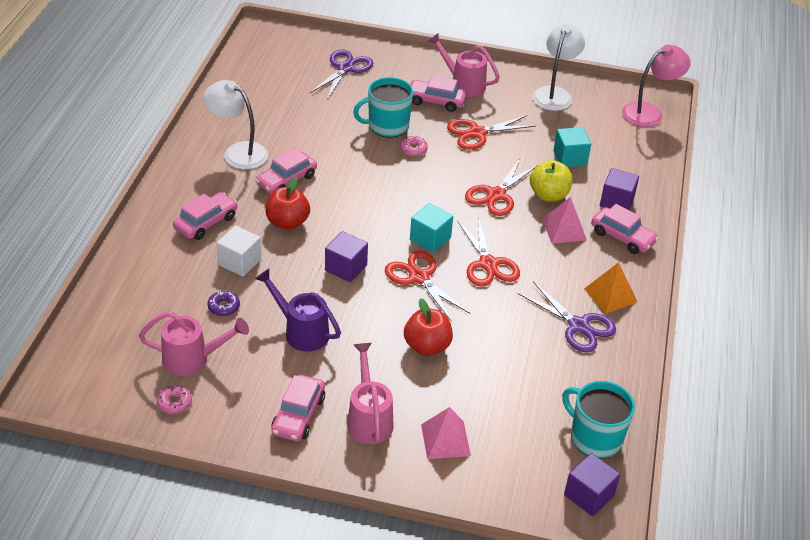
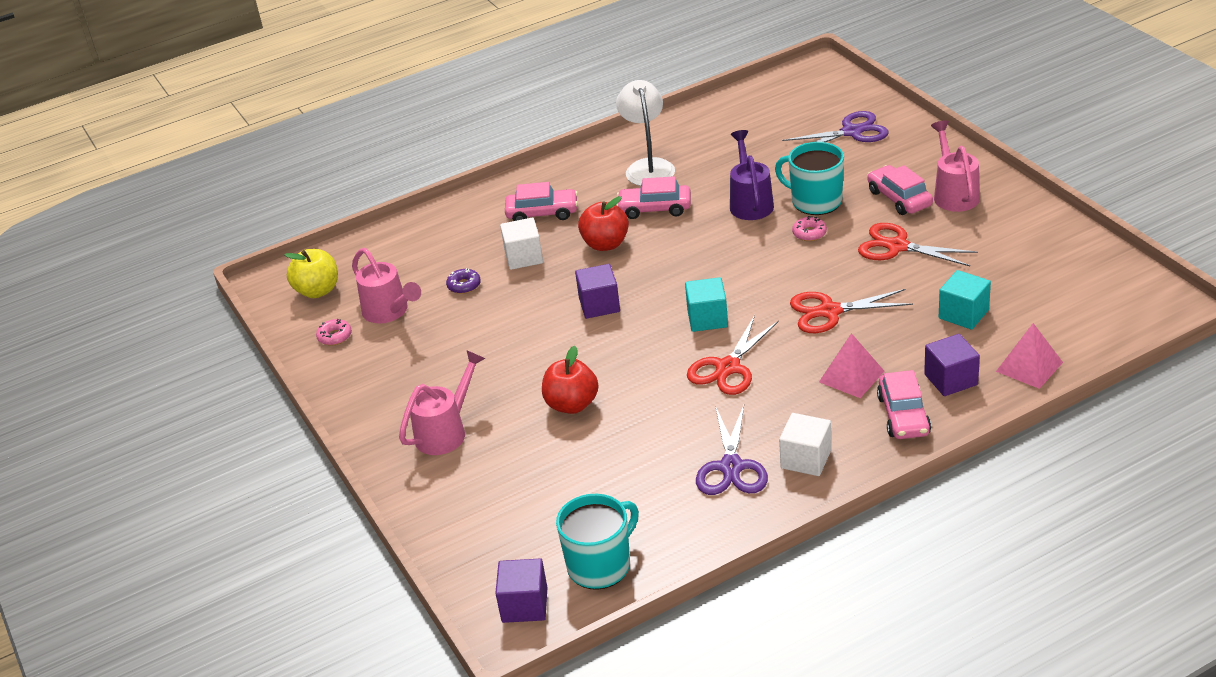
camera: 55 degrees right, 5 degrees down
(298, 415) = (401, 397): pink car -> none
(301, 331) = (492, 336): purple watering can -> purple watering can (750, 203)
(419, 277) = (648, 346): red scissors -> none
(445, 439) = (478, 485): pink pyramid -> pink pyramid (1029, 366)
(548, 195) = (884, 337): yellow apple -> yellow apple (317, 291)
(554, 94) = (1045, 245): white lamp -> none
(594, 438) = (600, 565): turquoise mug -> turquoise mug turned 45 degrees clockwise
(610, 295) = (806, 459): orange pyramid -> white cube
(649, 112) = (1136, 311): pink lamp -> none

